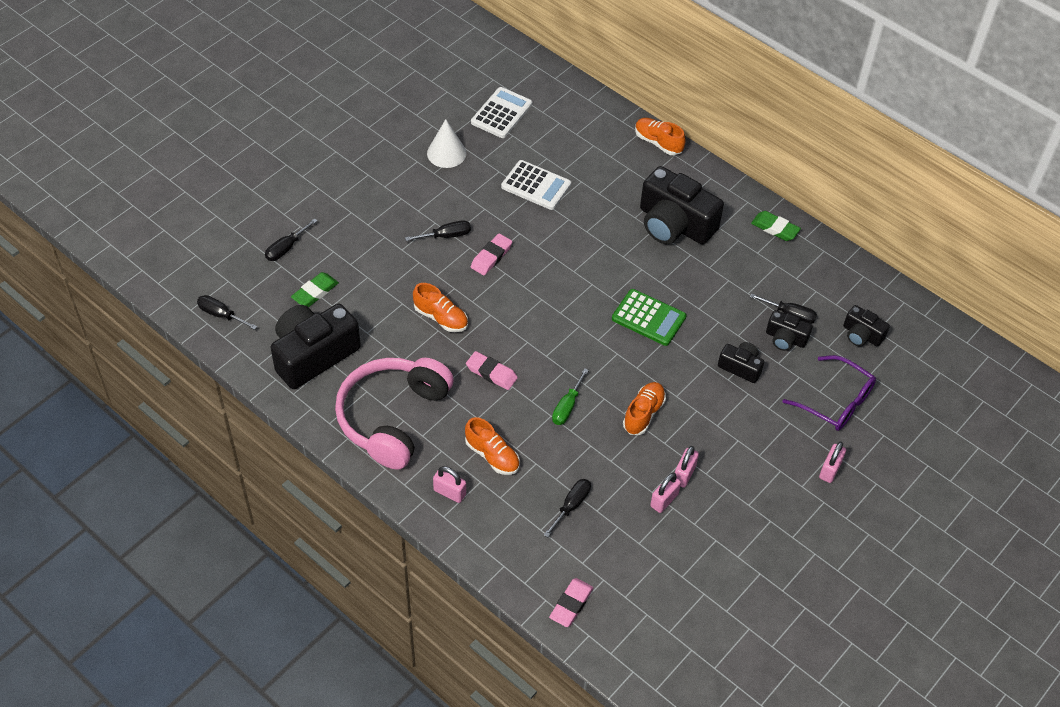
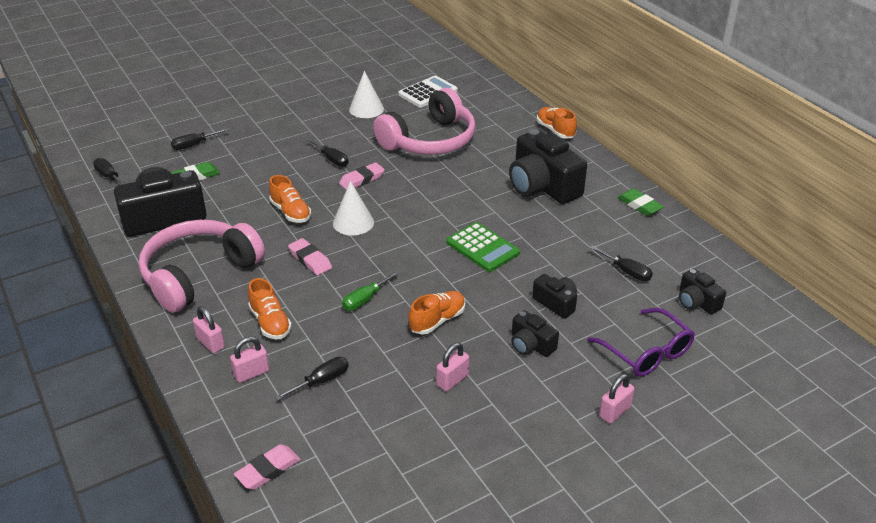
camera: 20 degrees right, 15 degrees down
(446, 236) = (332, 159): black screwdriver -> black screwdriver turned 45 degrees clockwise
(510, 316) = (353, 222): none -> white cone
(536, 186) = (430, 140): white calculator -> pink headphones
(664, 500) = (419, 398): pink padlock -> pink padlock (251, 373)
(785, 338) = (613, 289): black camera -> black camera (531, 345)

